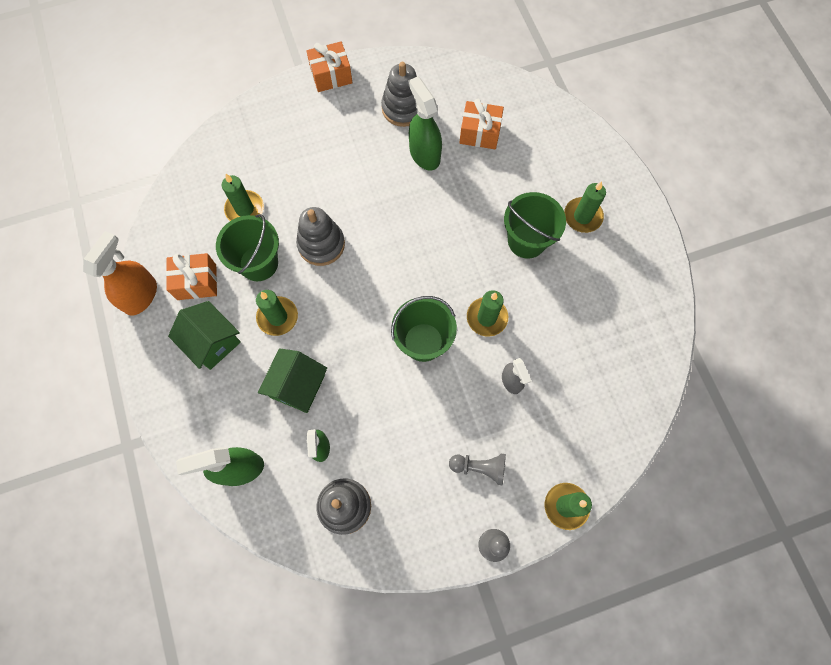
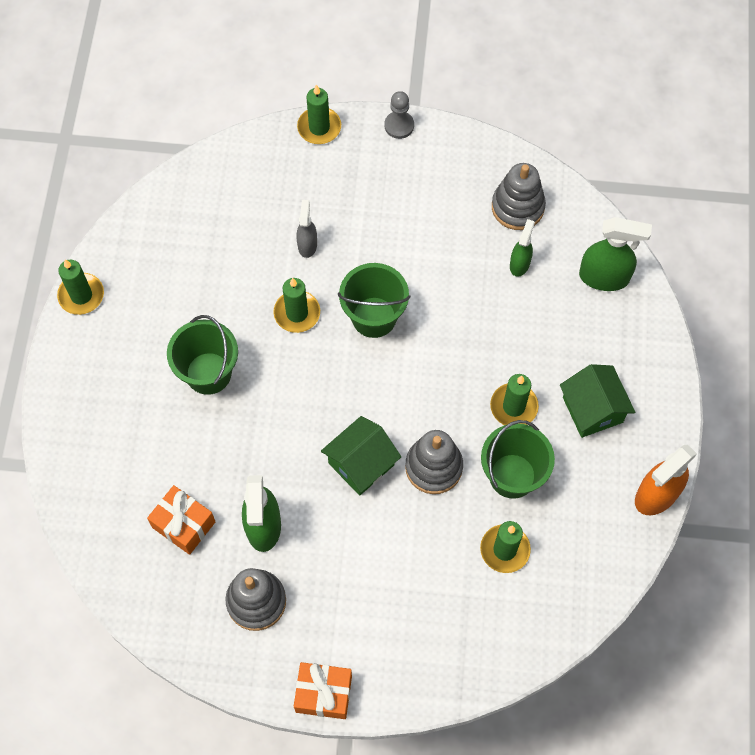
camera: 155 degrees left, 5 degrees down
(196, 282) = (589, 483): orange gift -> none
(297, 386) = (520, 328): green house -> green house (361, 464)
(480, 467) = (378, 187): grey pawn -> none
(582, 216) = (132, 373): green candle -> green candle (81, 295)

